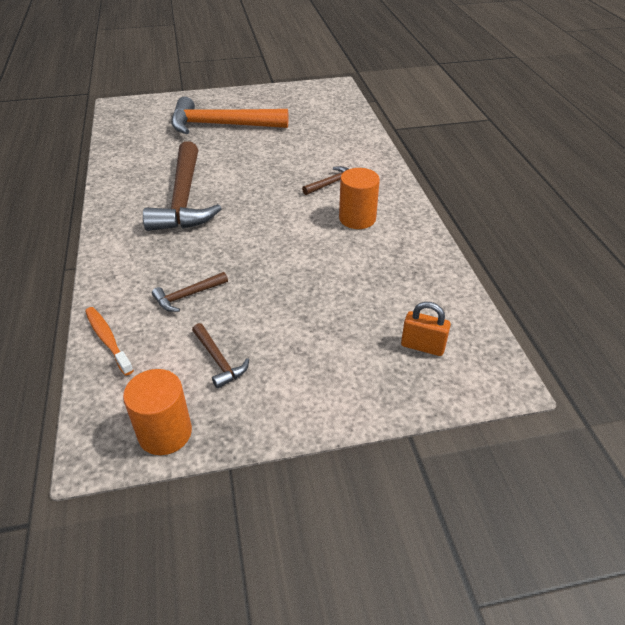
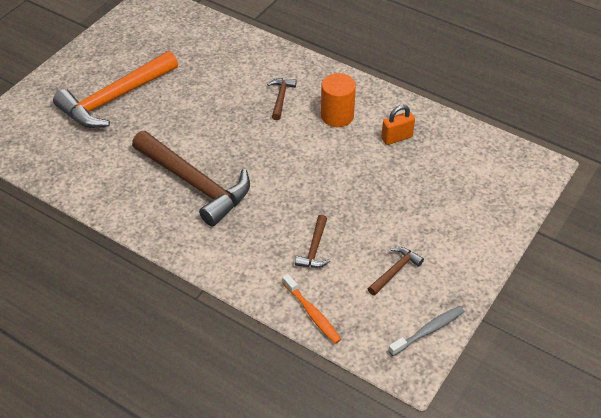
camera: 45 degrees left, 5 degrees up
(108, 340) = (312, 313): orange toothbrush -> orange toothbrush turned 135 degrees counterclockwise
(165, 433) = (428, 331): orange cylinder -> grey toothbrush
(218, 360) = (395, 271): brown hammer -> brown hammer turned 60 degrees counterclockwise
(422, 346) = (484, 177): orange padlock -> orange padlock (397, 138)

